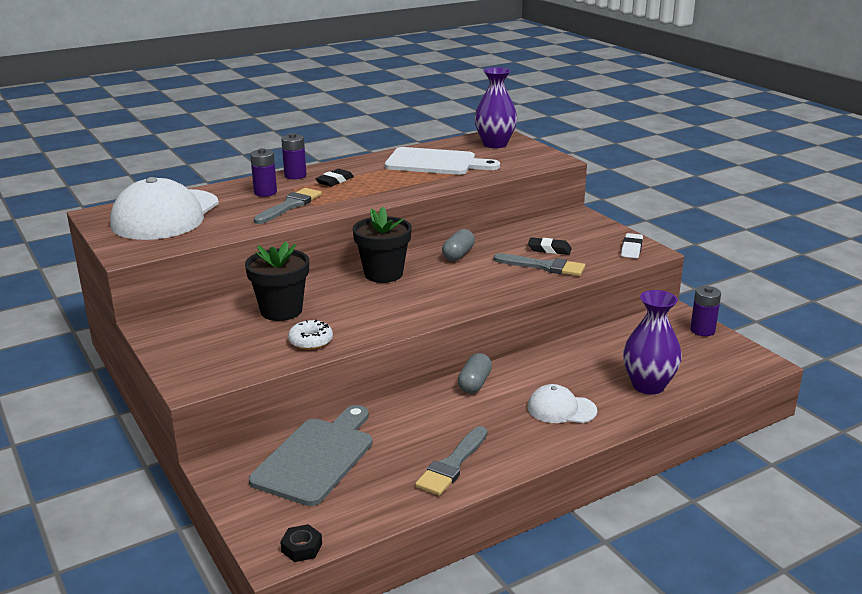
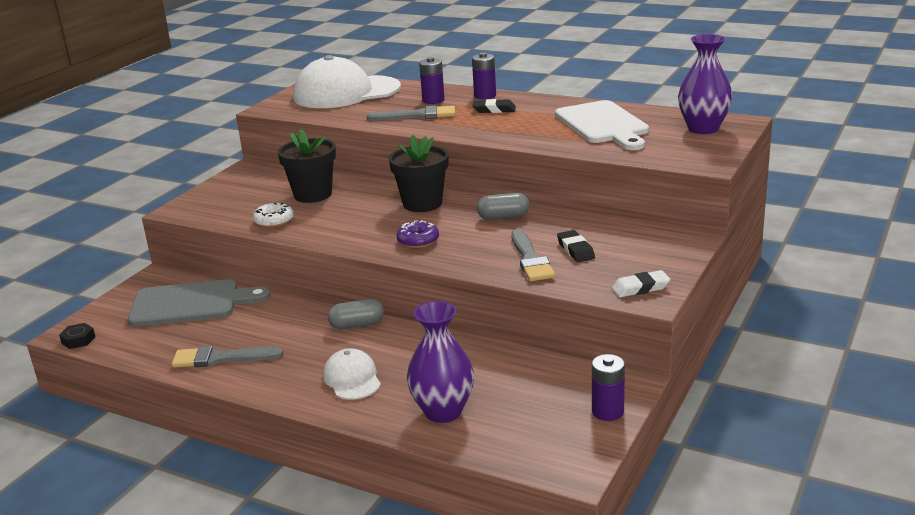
camera: 60 degrees right, 0 degrees up
(453, 294) = (418, 241): none -> purple donut

